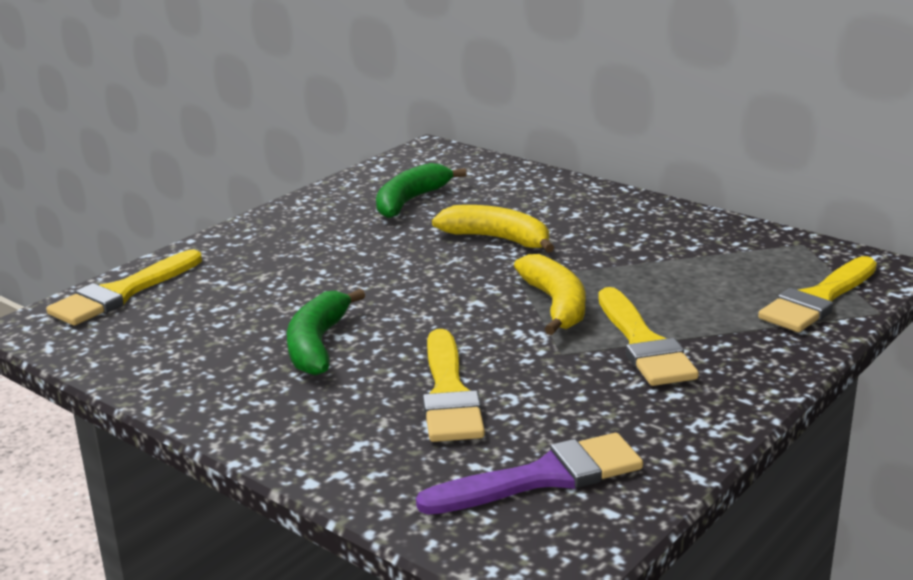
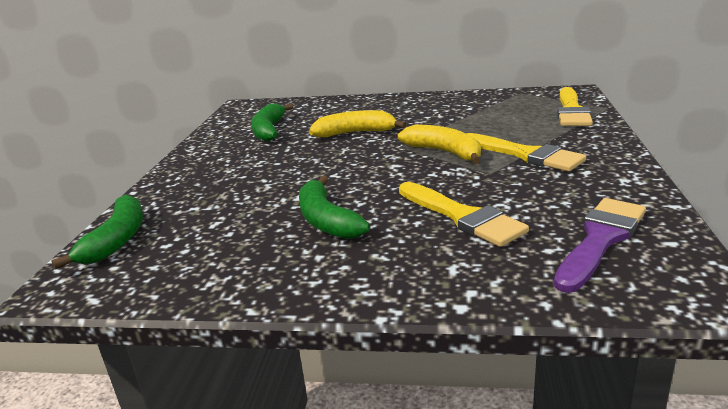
camera: 30 degrees left, 0 degrees up
(122, 293) = (117, 240): yellow brush -> green banana

